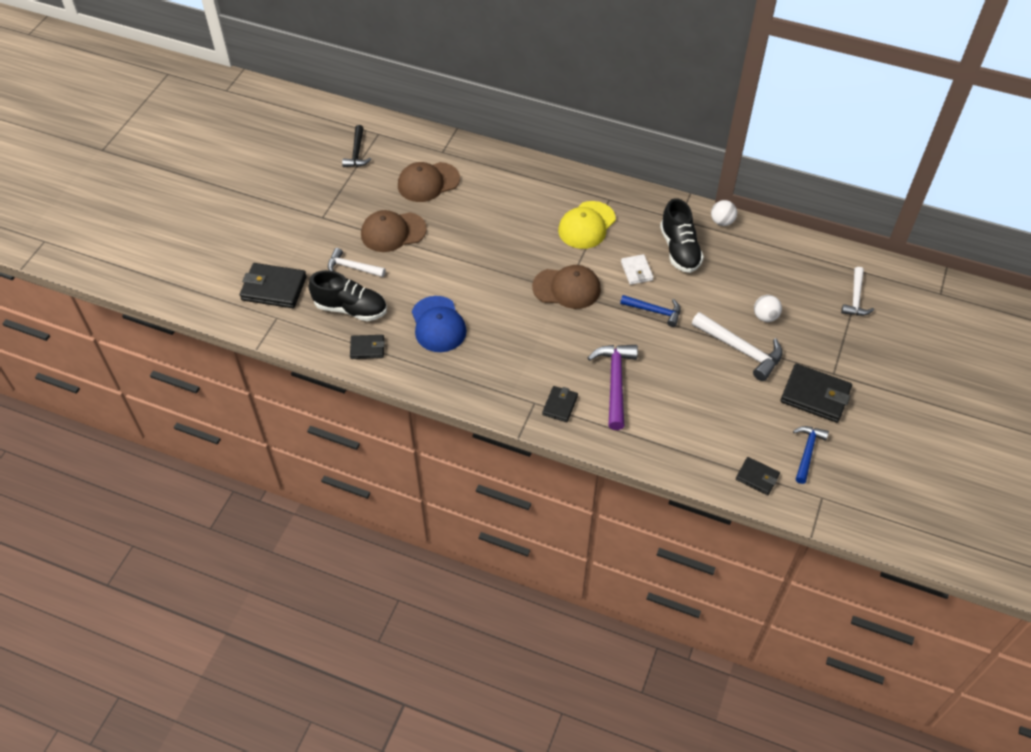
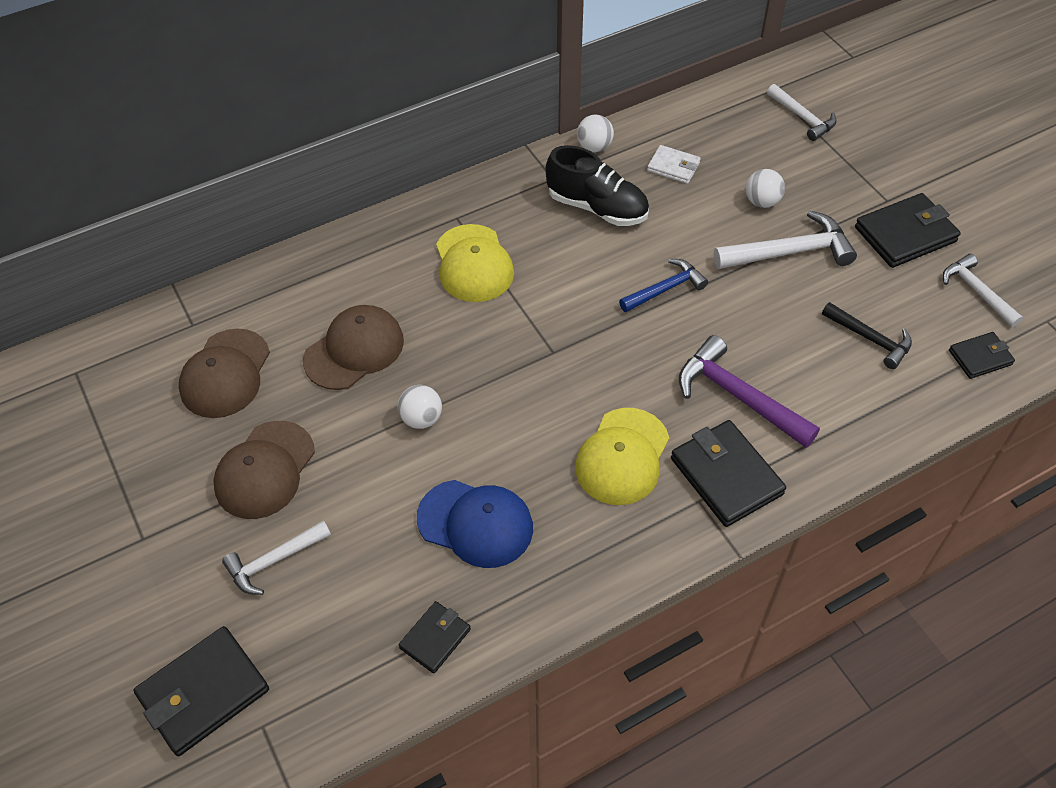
camera: 50 degrees left, 0 degrees up
(350, 308) = (344, 613): black shoe -> none
(357, 153) = (78, 419): black hammer -> black hammer (870, 339)
(474, 267) = (421, 419): none -> white ball
(530, 357) = (622, 456): none -> yellow cap
(560, 405) = (726, 476): black wallet -> black wallet, size x1.74
(567, 288) = (550, 347): brown cap -> brown cap (354, 350)
(636, 271) = (590, 265): white wallet -> white wallet (673, 167)
(807, 452) = (976, 291): blue hammer -> white hammer

